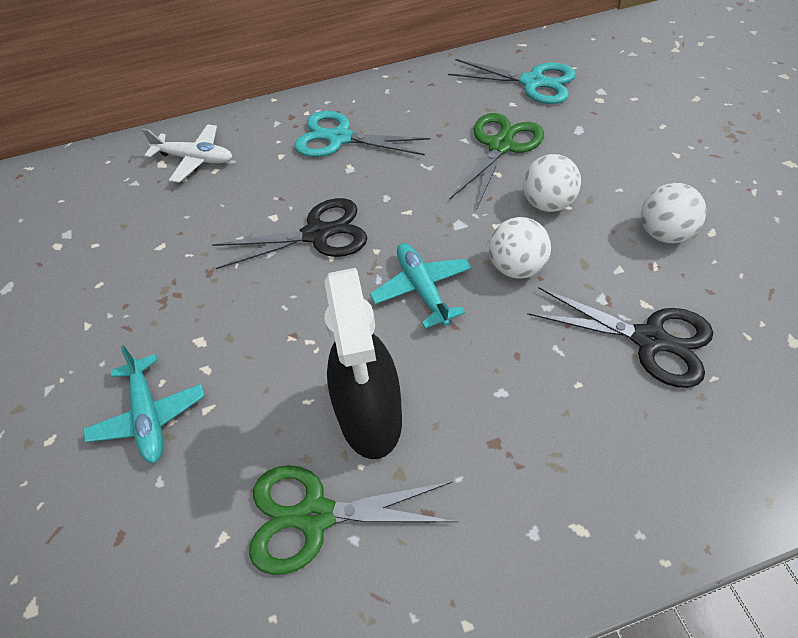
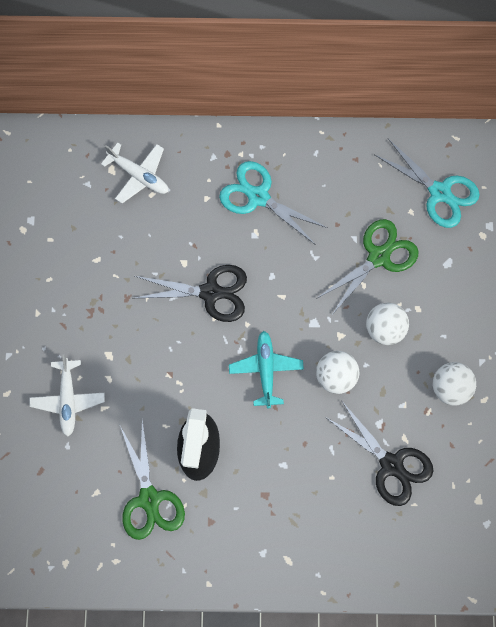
camera: 15 degrees right, 20 degrees up
(149, 416) = (68, 400): turquoise plane -> white plane
(315, 516) = (149, 499): green scissors -> green scissors turned 120 degrees counterclockwise

